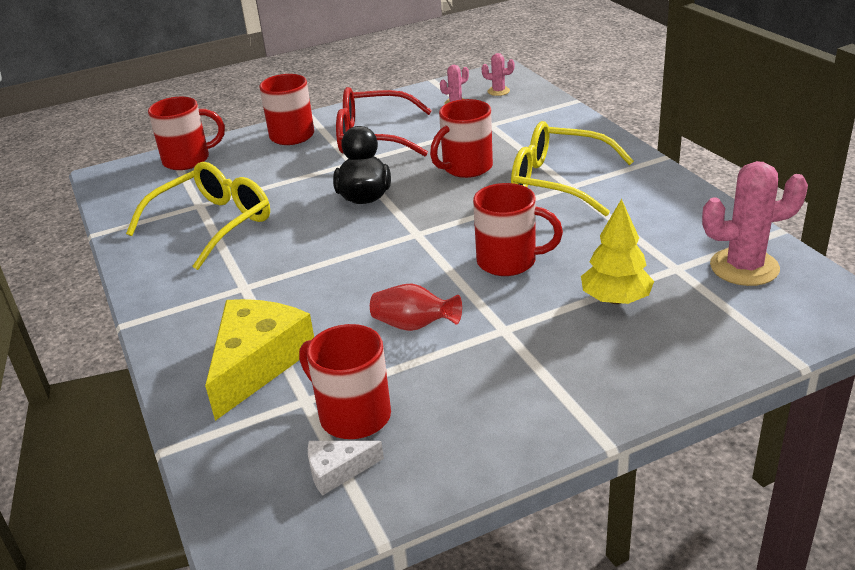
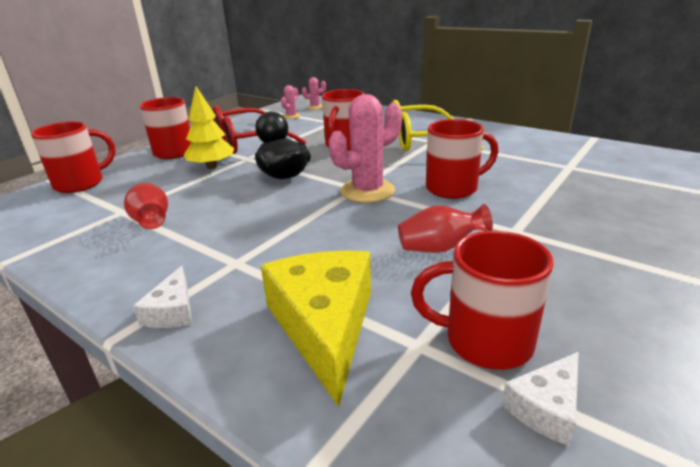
camera: 30 degrees left, 5 degrees down
(171, 316) = (172, 311): none -> white cheese
(213, 224) = (151, 222): yellow glasses -> red vase
(616, 299) = (562, 192): yellow tree -> yellow tree (212, 167)
(744, 267) = (607, 157): pink cactus -> pink cactus (367, 191)

